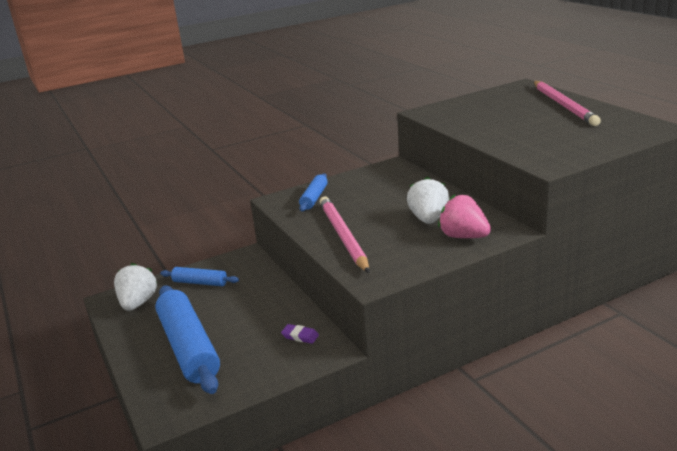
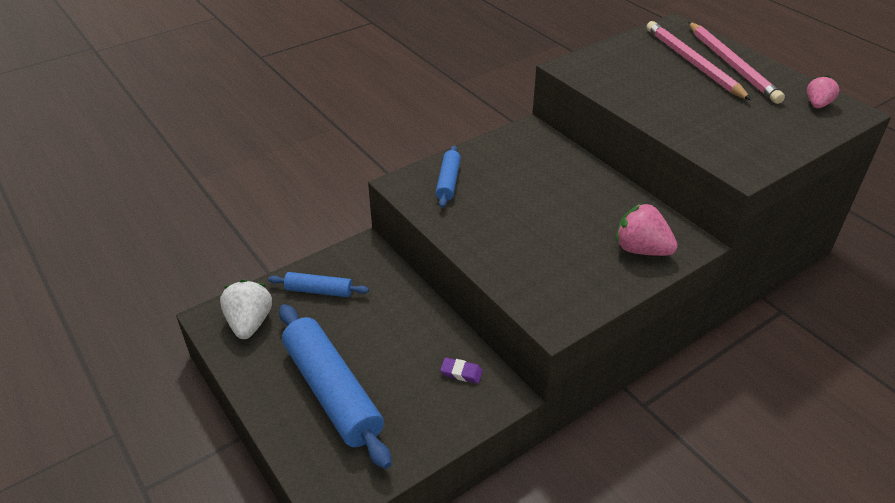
camera: 10 degrees left, 15 degrees up
(343, 236) = (500, 246): pink pencil -> pink pencil (692, 63)
(428, 219) = (594, 220): white strawberry -> none
(631, 125) = (817, 104): none -> pink strawberry

